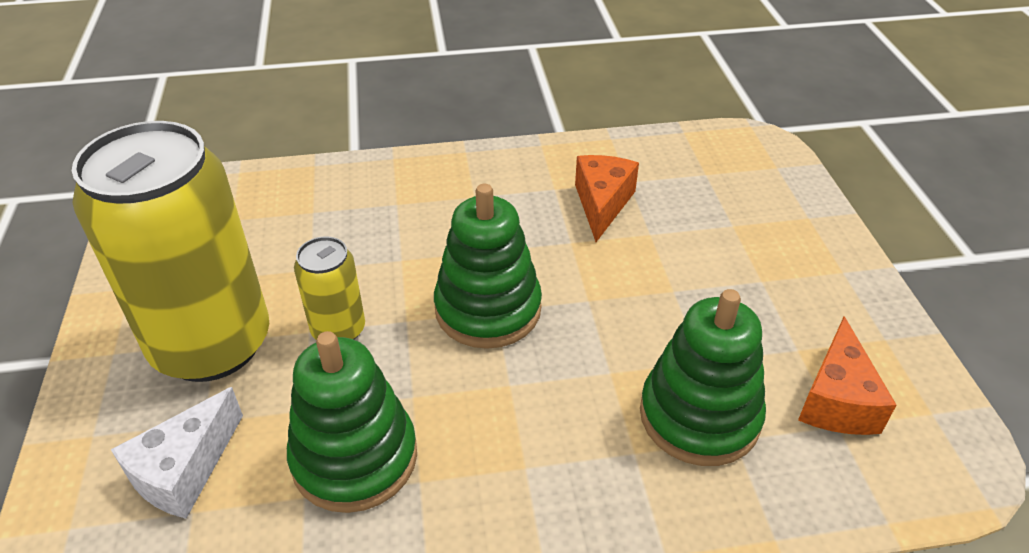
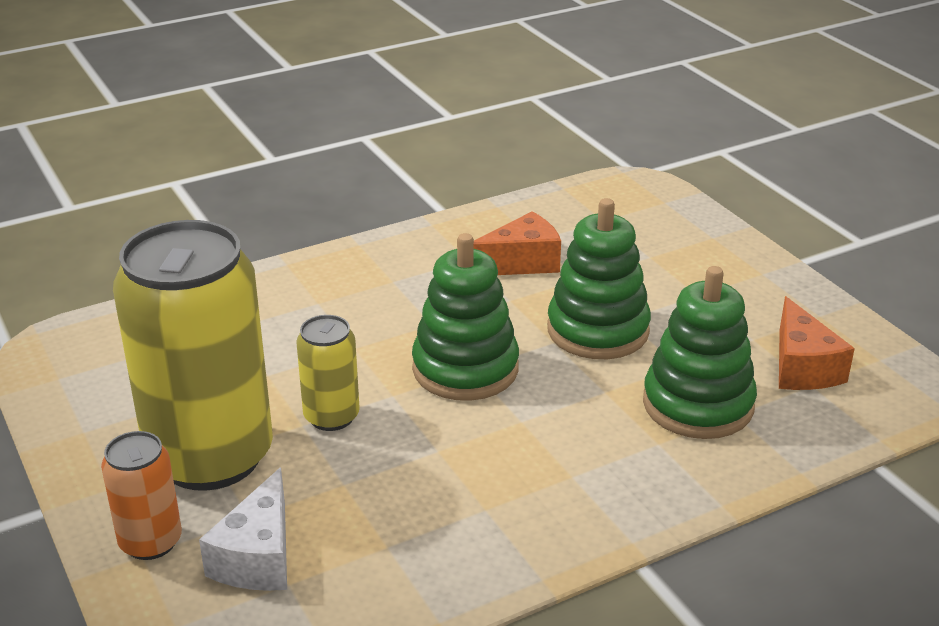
camera: 20 degrees left, 10 degrees down
(107, 423) = (150, 542): none -> orange can
(355, 458) = (415, 507): green stacking toy -> green stacking toy (598, 330)
(602, 204) = (521, 263): orange cheese -> orange cheese turned 75 degrees clockwise

